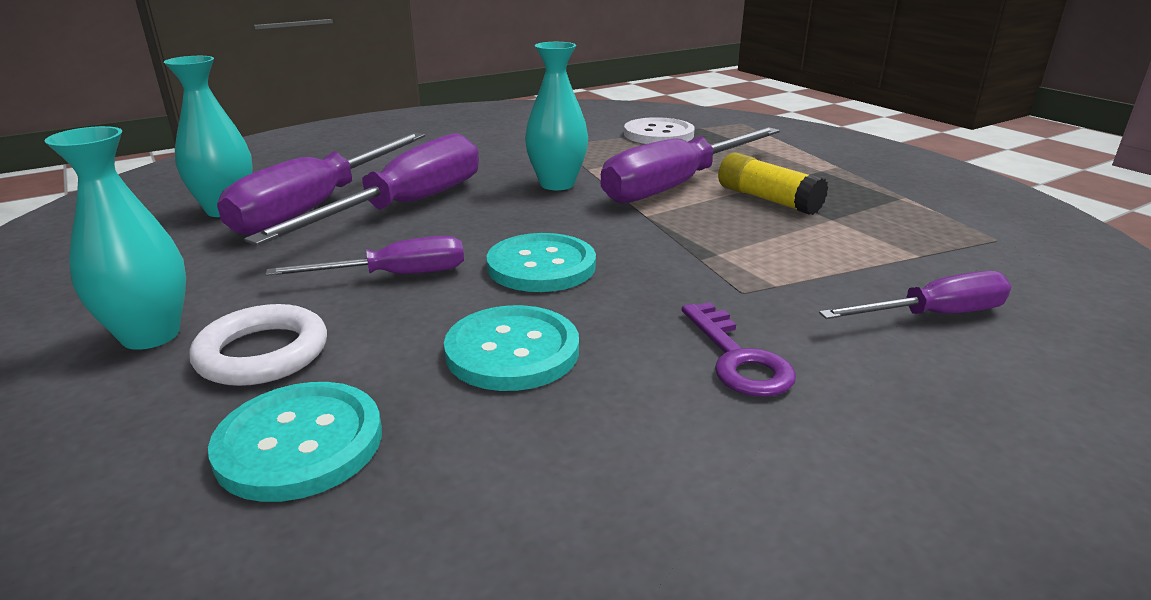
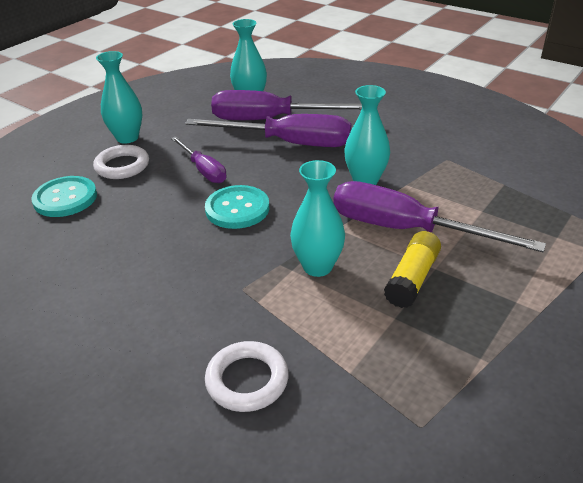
camera: 70 degrees right, 10 degrees up
(512, 351) = (144, 225): turquoise button -> none
(658, 134) = (524, 196): white button -> none
(719, 238) = (317, 266): none -> turquoise vase
(738, 358) = (161, 298): purple key -> none
(933, 315) = (247, 380): purple screwdriver -> white ring

